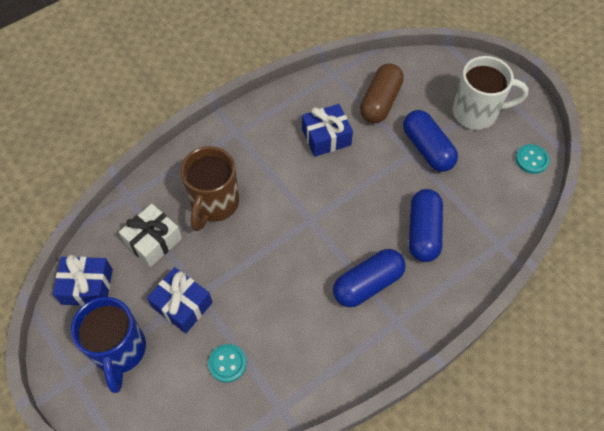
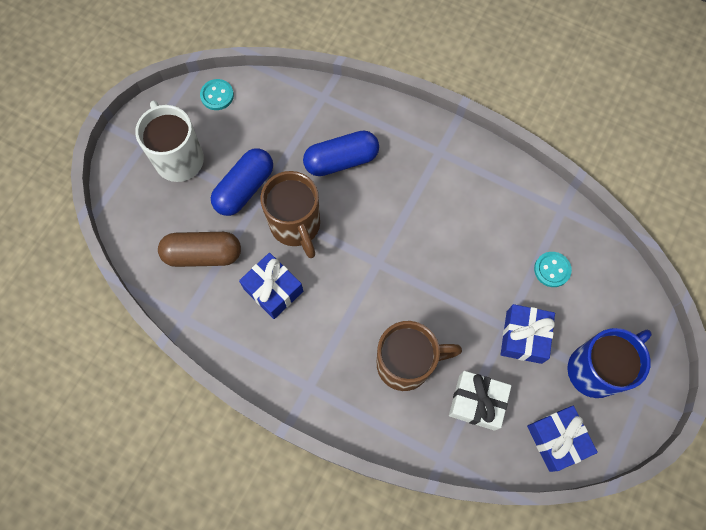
camera: 115 degrees left, 10 degrees up
(368, 284) = (417, 187): blue capsule -> none
(374, 173) = (296, 226): none -> brown mug

